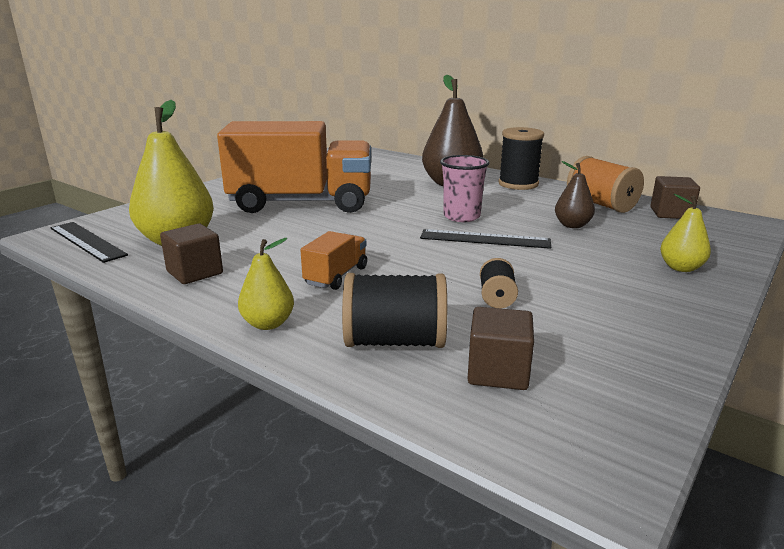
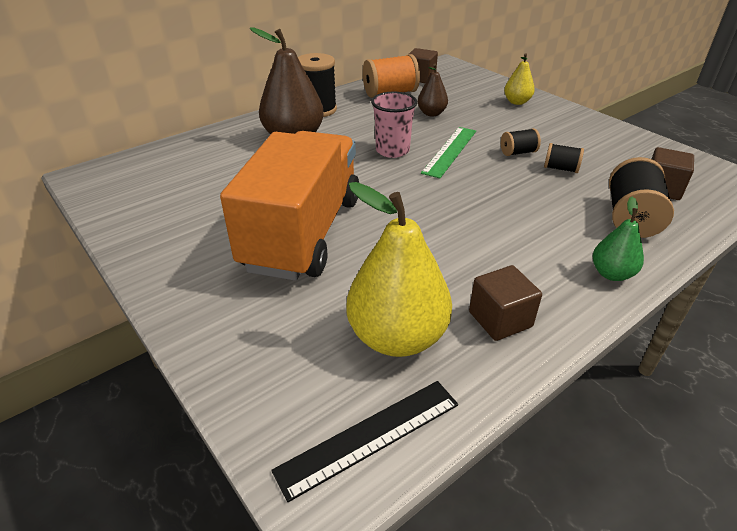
camera: 75 degrees left, 15 degrees up
(268, 324) = (611, 274): yellow pear -> green pear
(336, 276) = (517, 230): orange truck -> none
(485, 239) = (450, 151): black ruler -> green ruler
(517, 272) = (518, 152): none -> black spool

